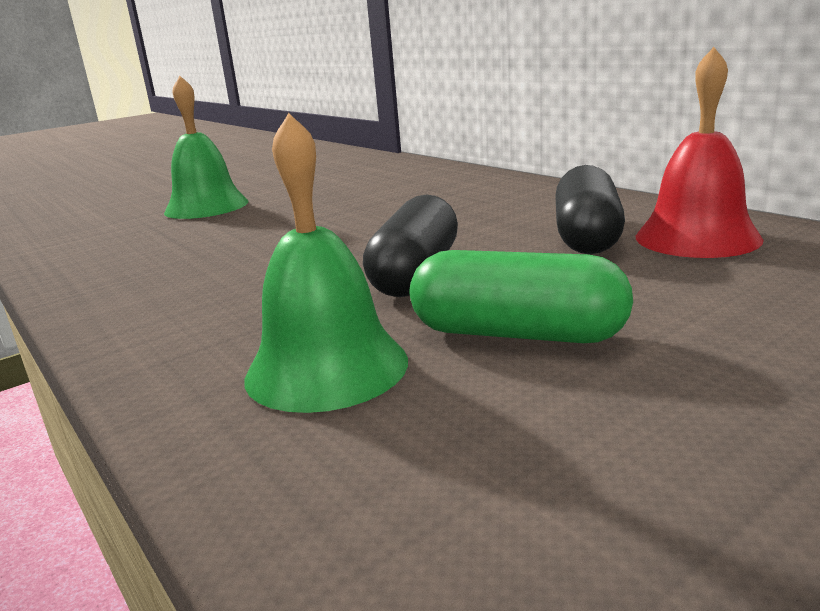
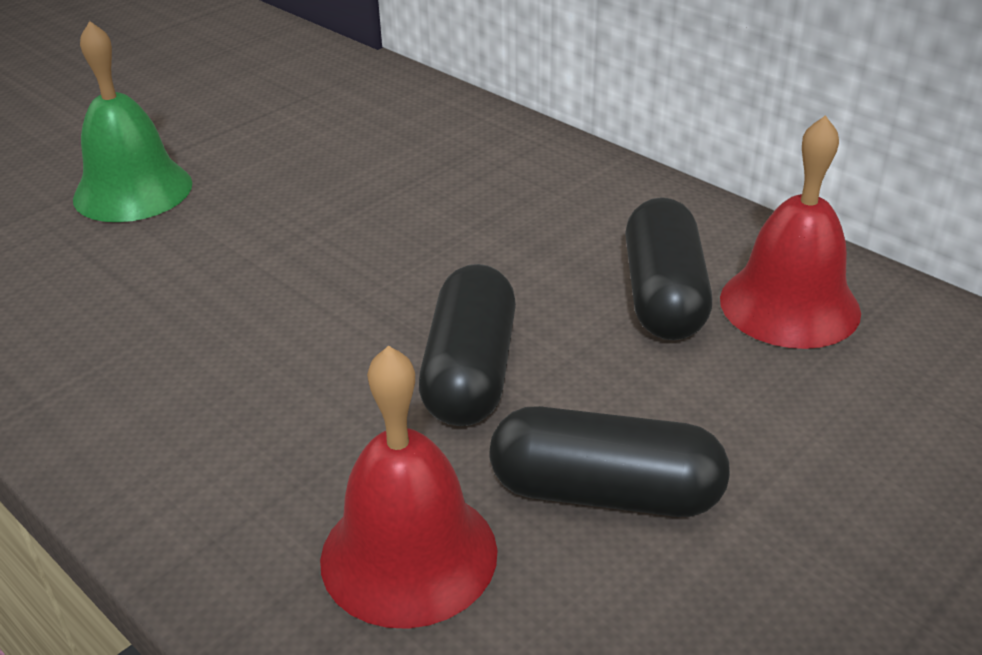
camera: 10 degrees left, 15 degrees up
(326, 368) = (409, 554): green bell -> red bell
(517, 334) = (605, 493): green capsule -> black capsule

